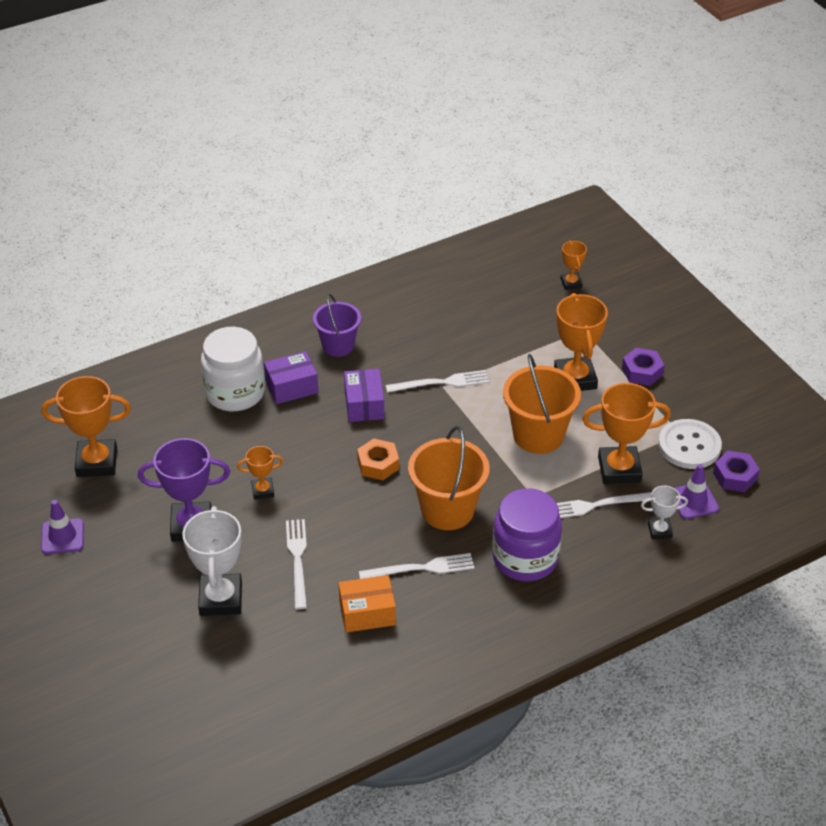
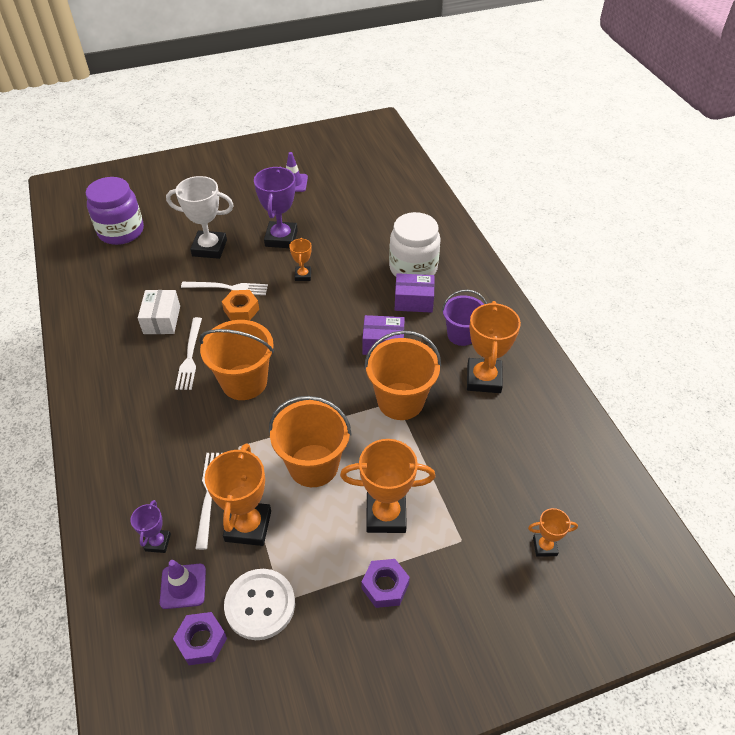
camera: 100 degrees right, 5 degrees up
(97, 462) = (356, 198): orange trophy -> orange trophy (483, 379)
(291, 387) = (413, 301): purple box -> purple box turned 75 degrees counterclockwise
(367, 613) = (162, 320): orange box -> white box
(378, 464) = (310, 344): orange nut -> orange nut (241, 310)
(441, 383) = (400, 401): white fork -> orange bucket
(525, 558) = (171, 426): purple jar -> purple jar (121, 231)
(659, 530) = (158, 542): white trophy -> purple trophy

